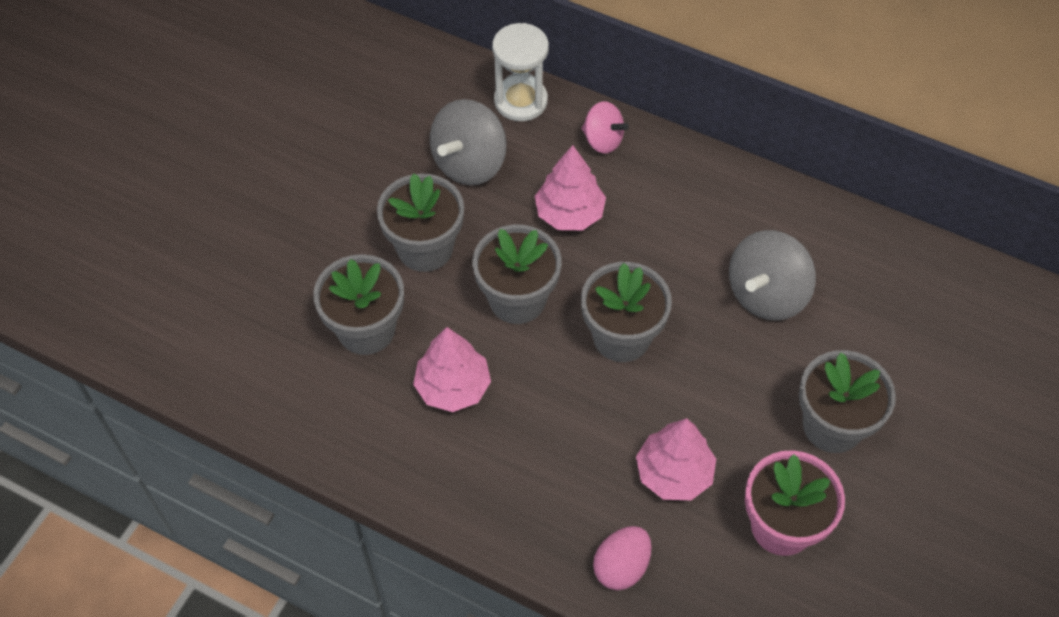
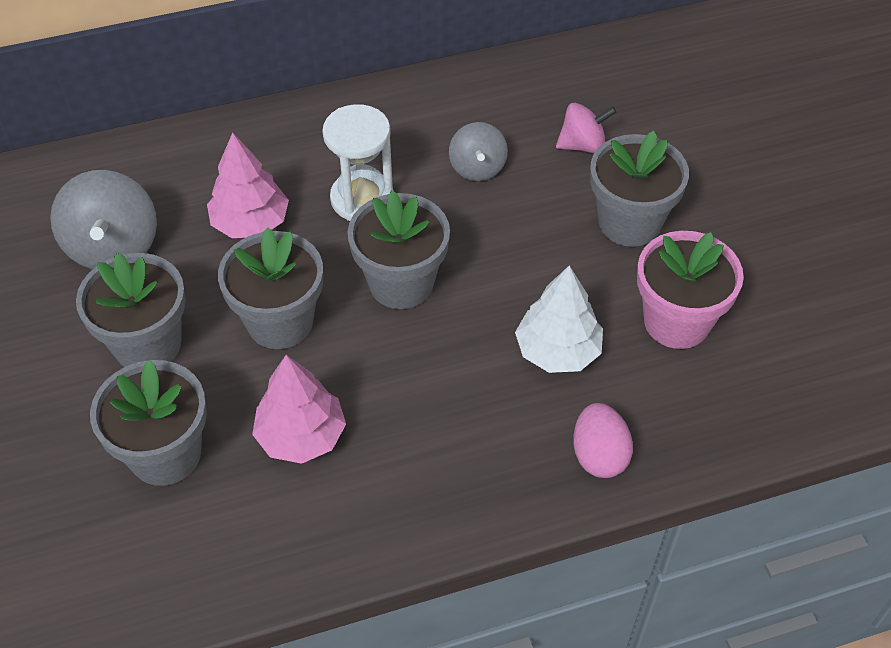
camera: 45 degrees left, 5 degrees down
(521, 101) = (107, 166): white hourglass -> white hourglass (362, 199)
(603, 140) = (217, 148): pink spinning top -> pink spinning top (582, 145)
(674, 473) = (558, 351): pink tree -> white tree
(766, 294) = (477, 168): grey spinning top -> grey spinning top, size x0.61

